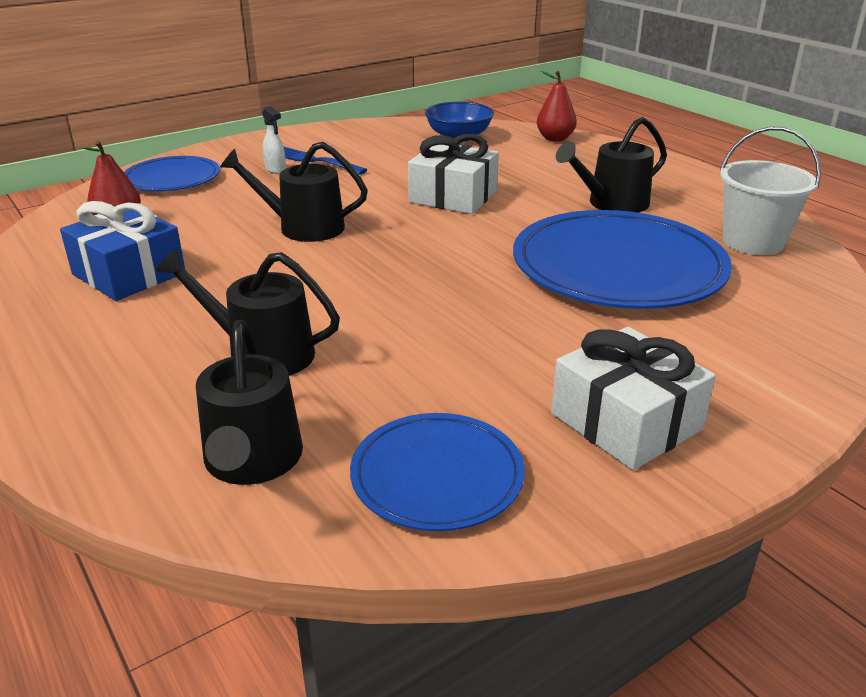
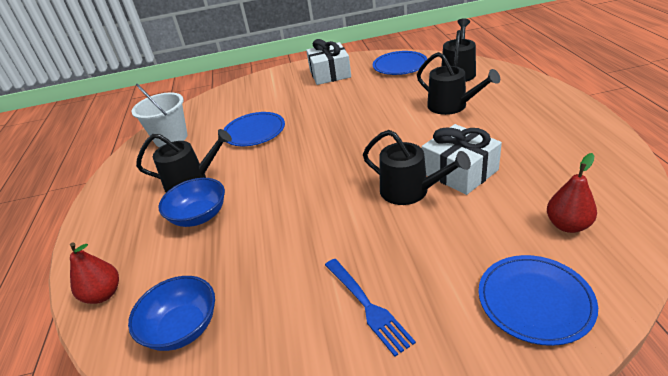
camera: 150 degrees left, 5 degrees up
(129, 274) = (535, 163): blue gift -> none
(275, 170) = (415, 294): white spray bottle -> none
(453, 197) = (282, 209): white gift -> white gift (459, 171)
(546, 181) = (199, 216): none -> blue bowl
(618, 267) = (254, 131): blue plate -> blue plate, size x0.56

